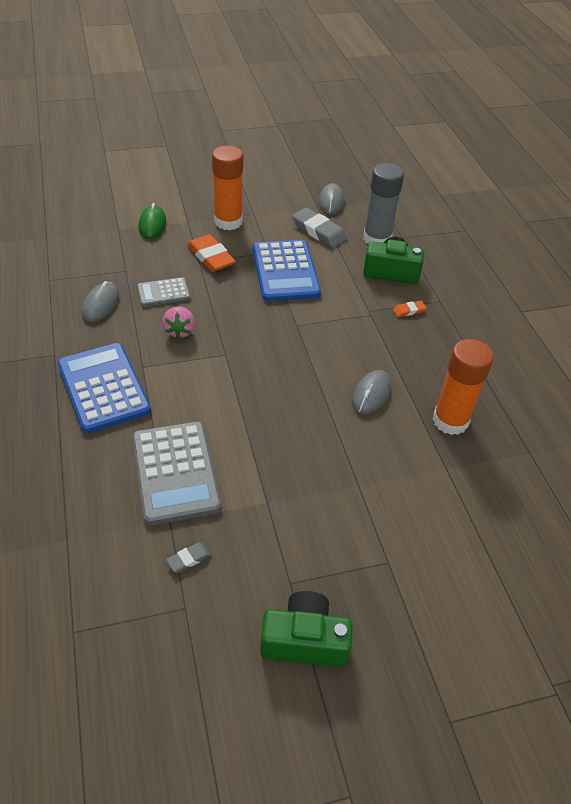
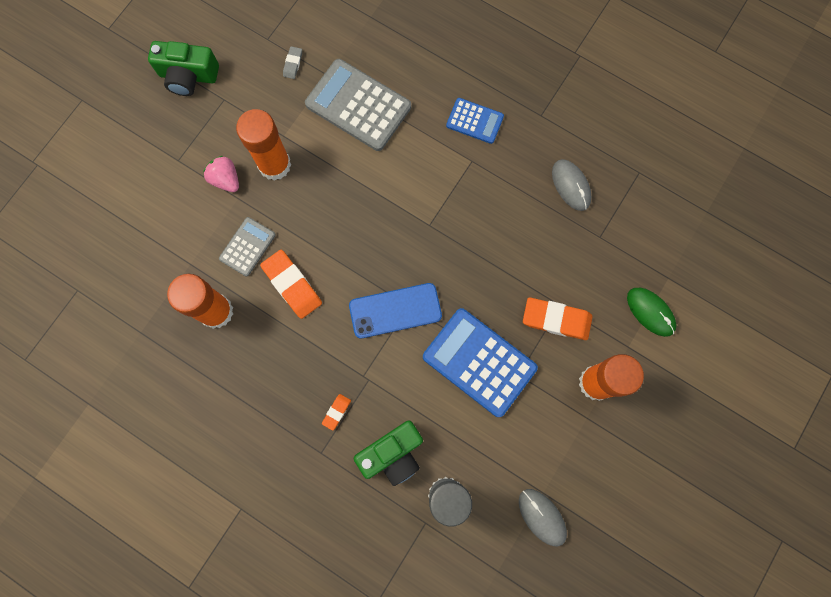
camera: 140 degrees right, 30 degrees up
(103, 388) = (474, 121): blue calculator -> blue calculator, size x0.55
(163, 293) = (542, 241): grey calculator -> grey calculator (247, 247)
(180, 331) = (485, 216): pink strawberry -> pink strawberry (226, 179)
(300, 485) = (274, 165): none -> orange glue stick
(304, 640) = (188, 76): green camera -> green camera turned 45 degrees clockwise
(309, 329) = (395, 310): none -> blue phone
(318, 231) = (506, 452): grey eraser -> none
(371, 394) = (292, 285): grey mouse -> orange eraser

